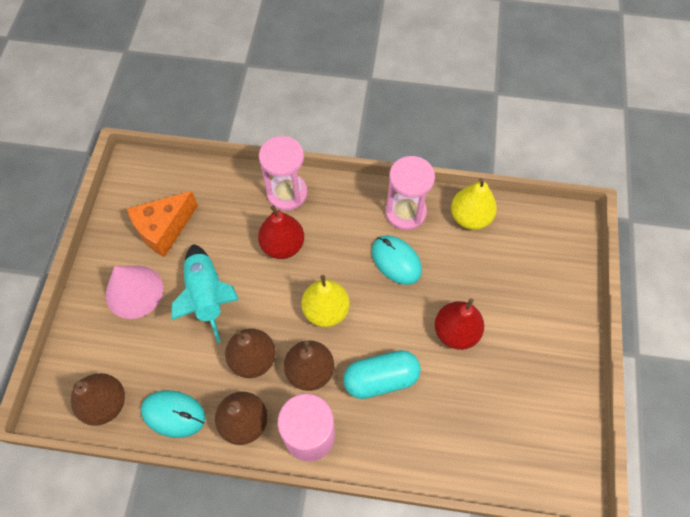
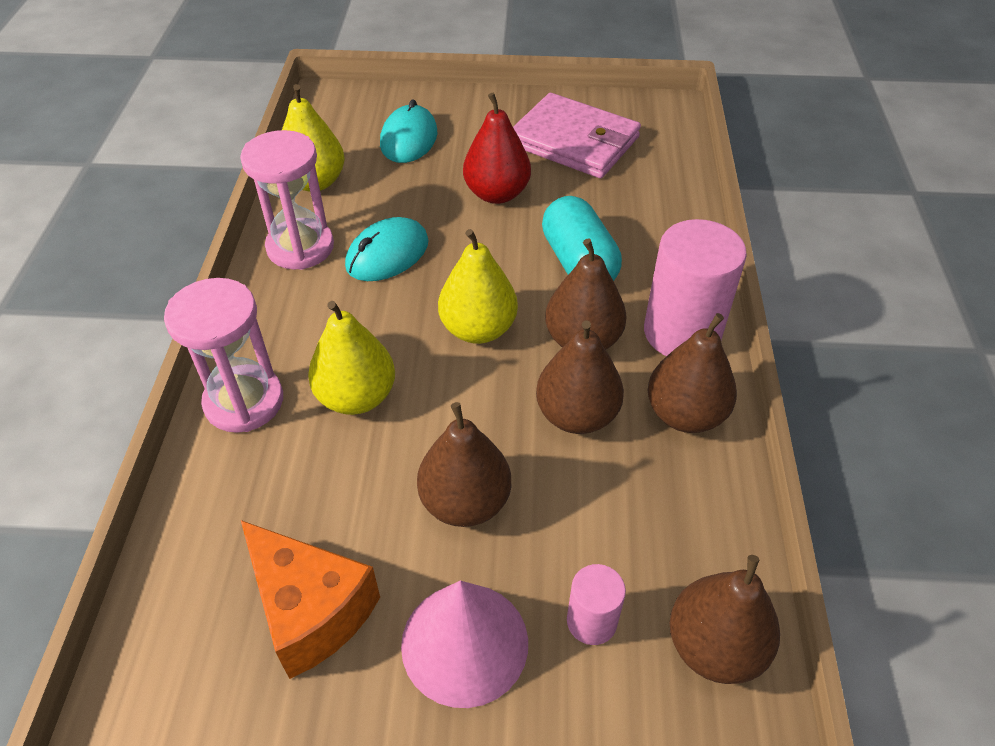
camera: 95 degrees left, 15 degrees down
(131, 348) = (591, 621): none -> pink cylinder
(173, 414) = (701, 520): turquoise mouse -> turquoise mouse (409, 139)
(207, 296) = (465, 502): turquoise rocket -> brown pear
(283, 245) = (356, 397): red pear -> yellow pear
(521, 396) = (574, 141): none -> pink wallet

